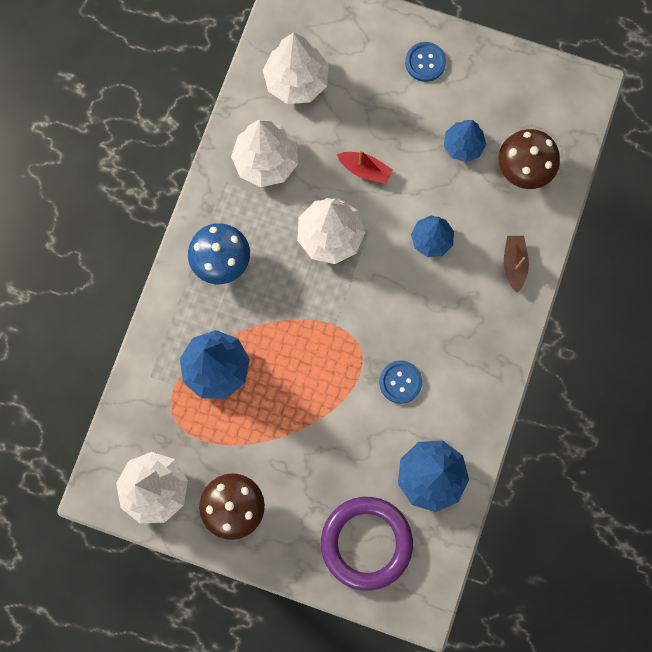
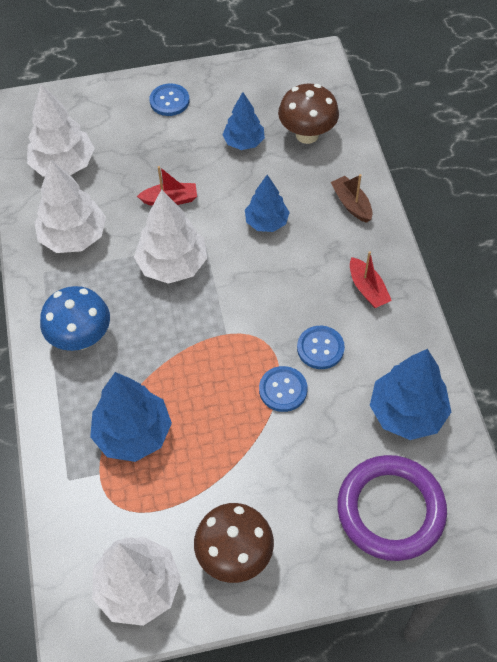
camera: 30 degrees left, 20 degrees down
(349, 400) = (283, 390): none -> blue button
(472, 352) = (367, 289): none -> red boat

